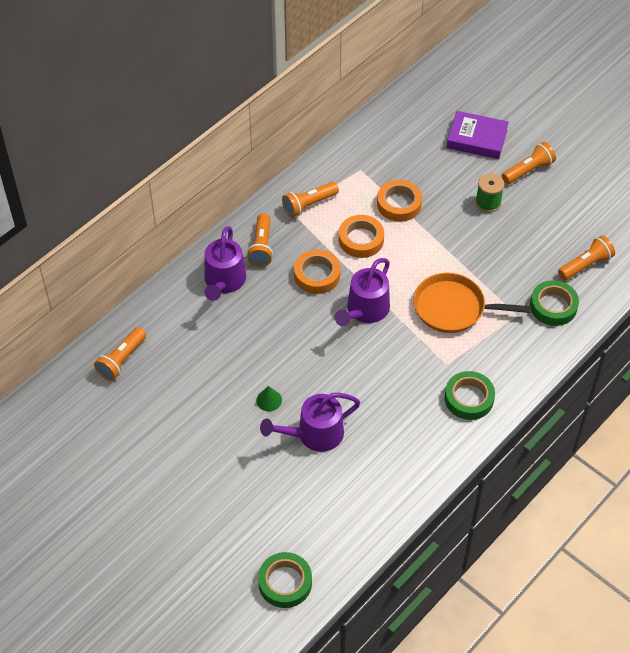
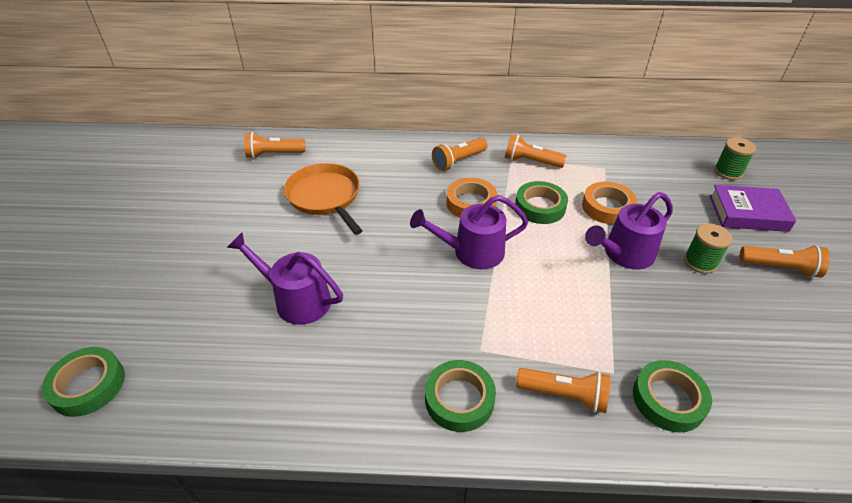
camera: 50 degrees right, 10 degrees down
(224, 281) = (402, 161): purple watering can -> purple watering can (624, 254)
(269, 400) = (309, 248): green cone -> none
(361, 239) = (540, 207): orange tape -> green tape
(434, 108) = (728, 172): none -> green spool
(453, 308) = (553, 312): orange pan -> orange pan (325, 197)
(477, 139) = (747, 213): purple book -> purple book turned 60 degrees counterclockwise
(585, 265) = (760, 394): orange flashlight -> orange flashlight (564, 395)

